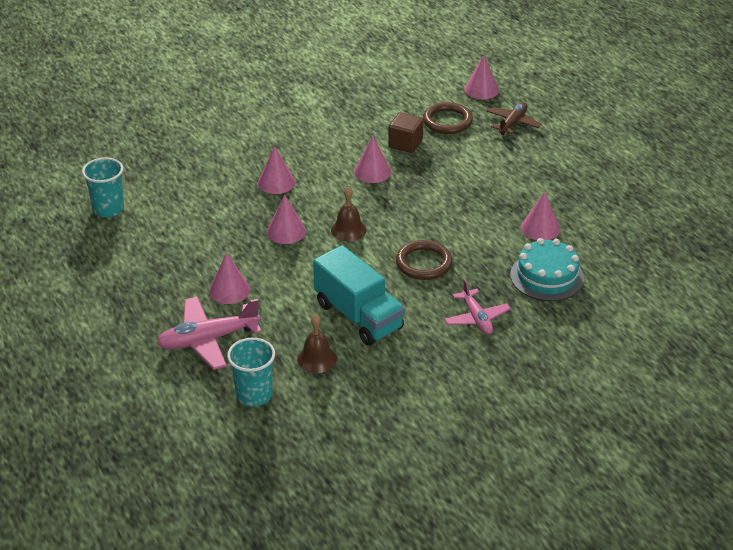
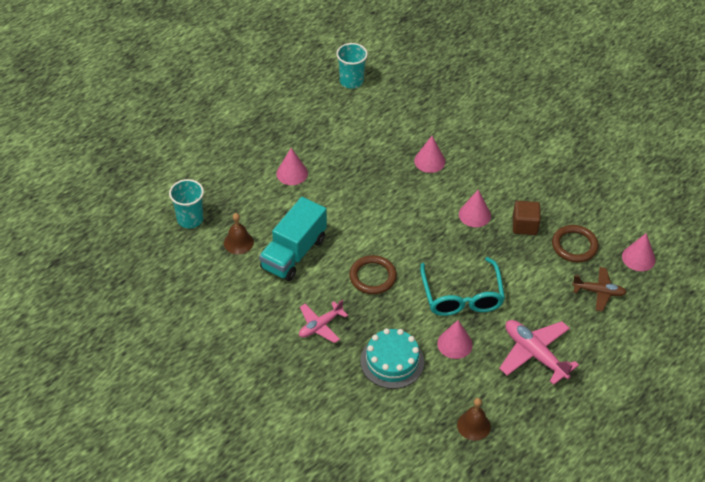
camera: 70 degrees right, 10 degrees up
(208, 340) = (235, 178): pink plane -> pink plane (535, 354)
(286, 231) = (372, 184): pink cone -> none
(348, 230) = (392, 220): brown bell -> brown bell (473, 425)
(480, 208) = (462, 296): none -> turquoise glasses

